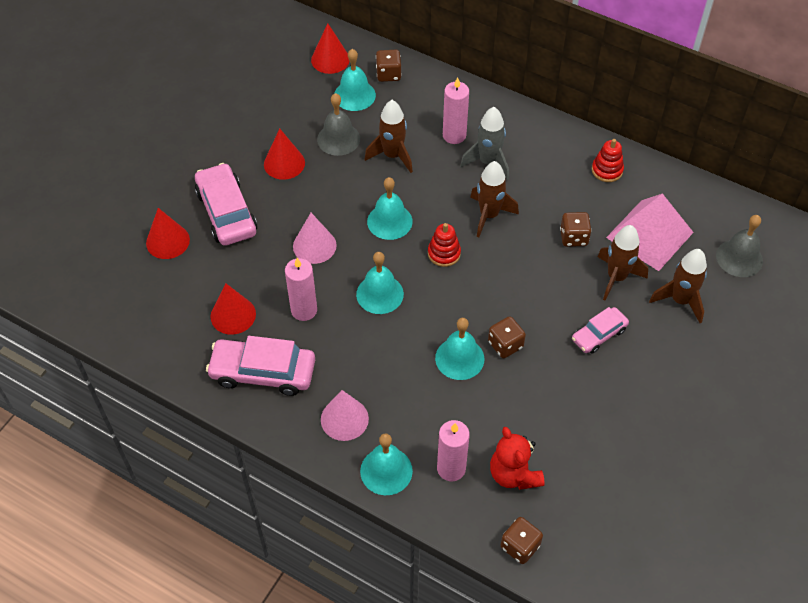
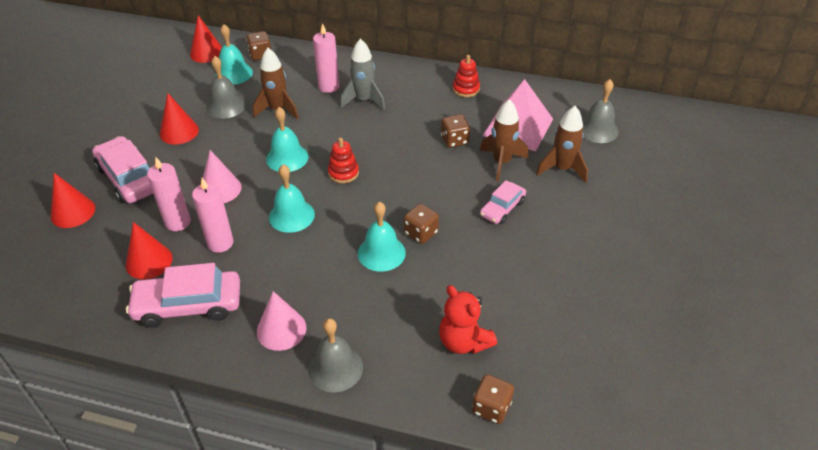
camera: 15 degrees left, 10 degrees down
(386, 471) = (335, 368): turquoise bell -> grey bell
(451, 468) = (400, 351): pink candle -> pink candle (177, 222)
(489, 215) = (375, 137): brown rocket -> none

